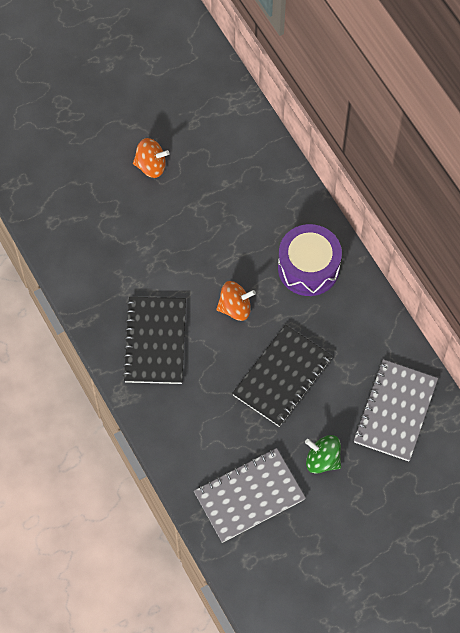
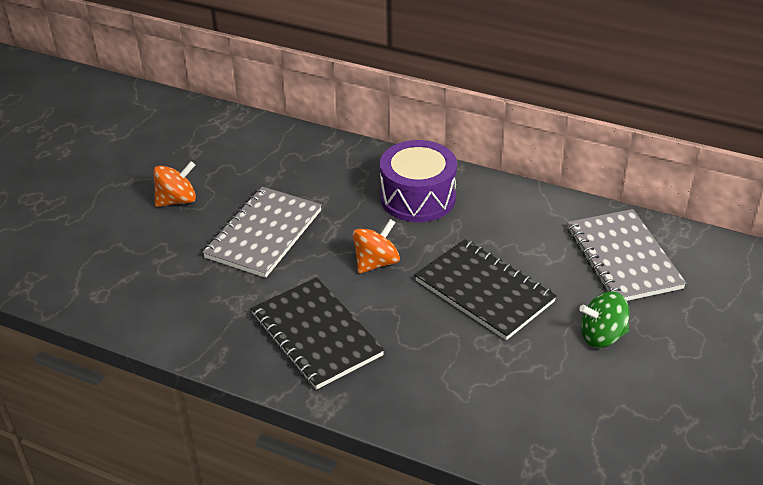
camera: 35 degrees left, 25 degrees down
(249, 496) = (564, 414): grey notebook -> grey notebook (264, 234)
(282, 377) = (484, 291): black notebook -> black notebook turned 45 degrees counterclockwise

